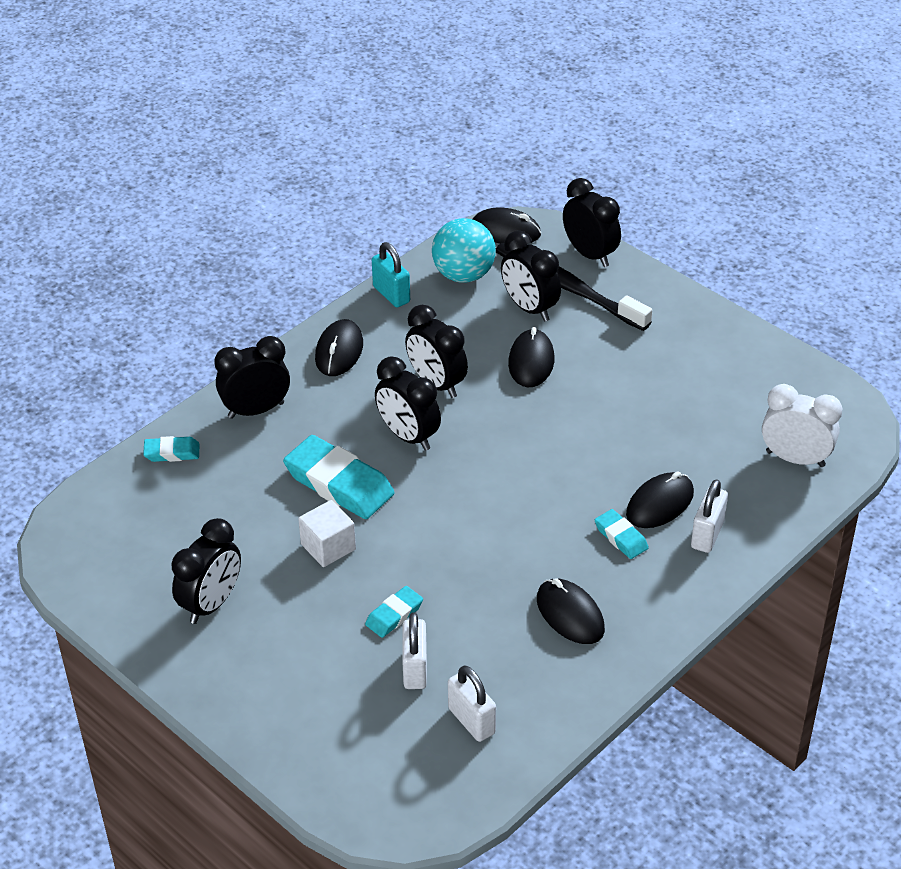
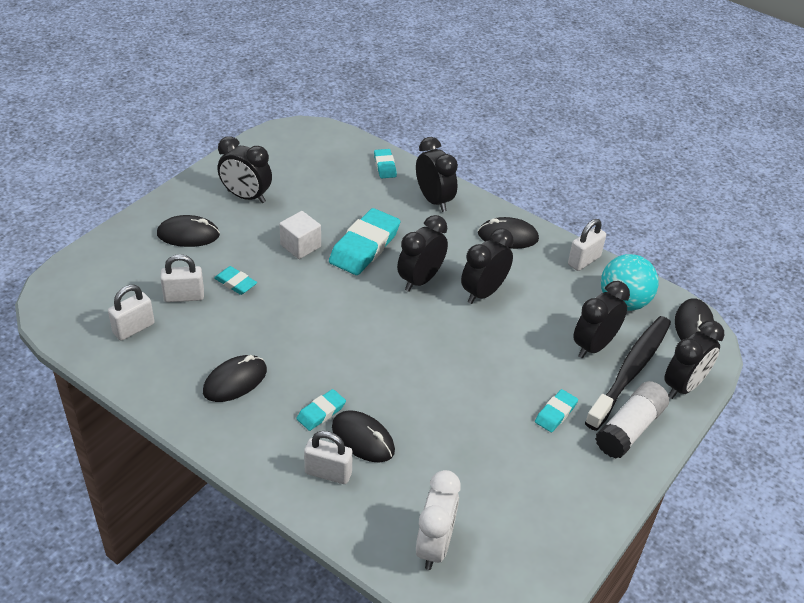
camera: 80 degrees right, 0 degrees up
(391, 294) = (584, 261): turquoise padlock -> white padlock
(531, 362) = (524, 349): black mouse -> black mouse (188, 235)
(625, 351) = (555, 413): none -> turquoise eraser
(646, 301) = (630, 429): none -> white glue stick

